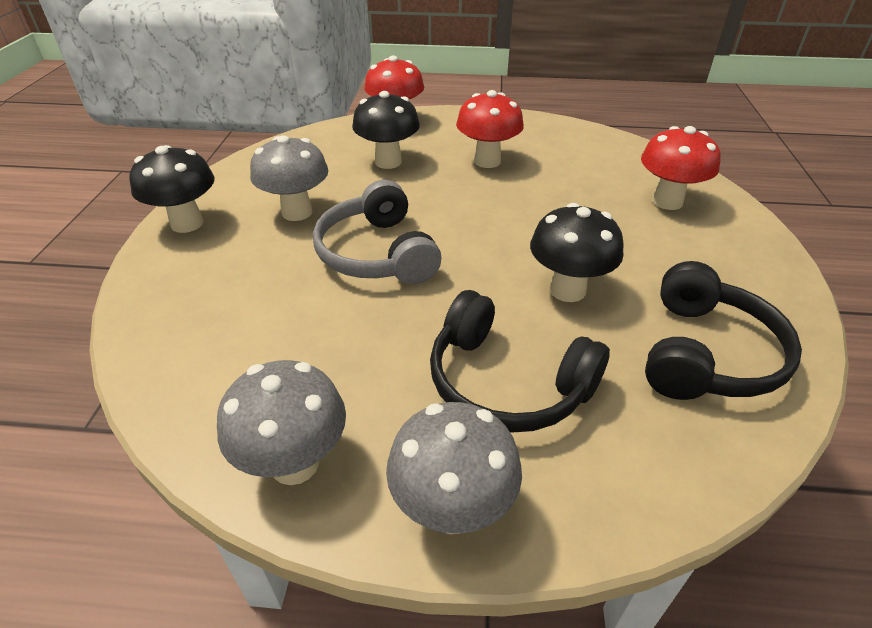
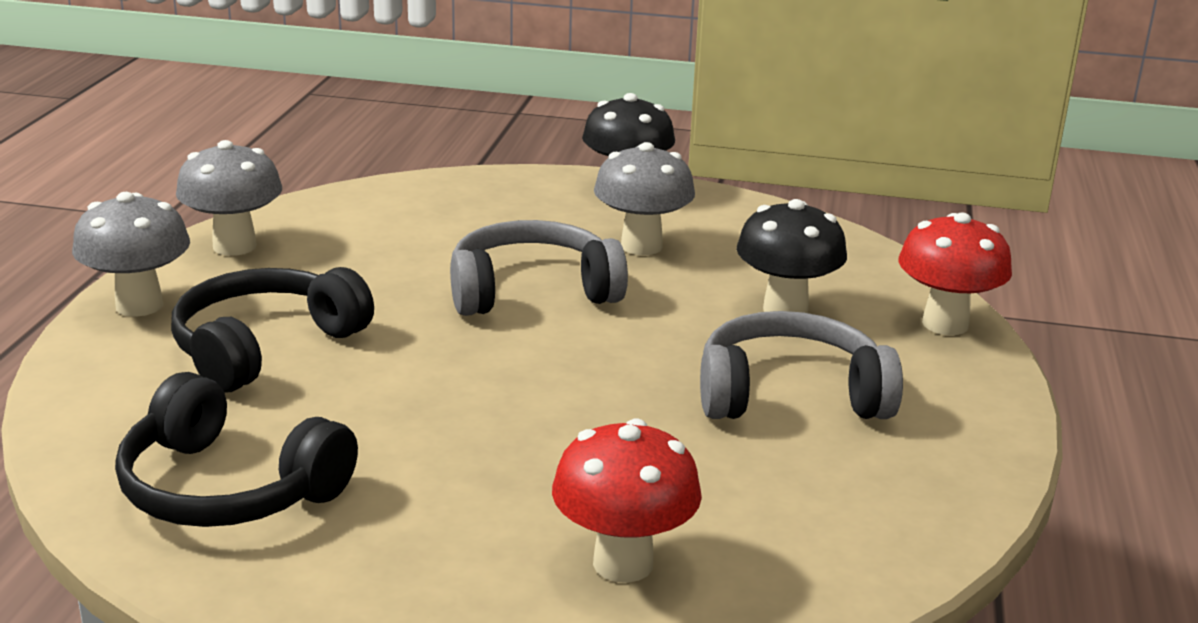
camera: 95 degrees right, 15 degrees down
(487, 161) = (790, 395): red mushroom -> grey headphones
(567, 290) = (404, 410): black mushroom -> none

